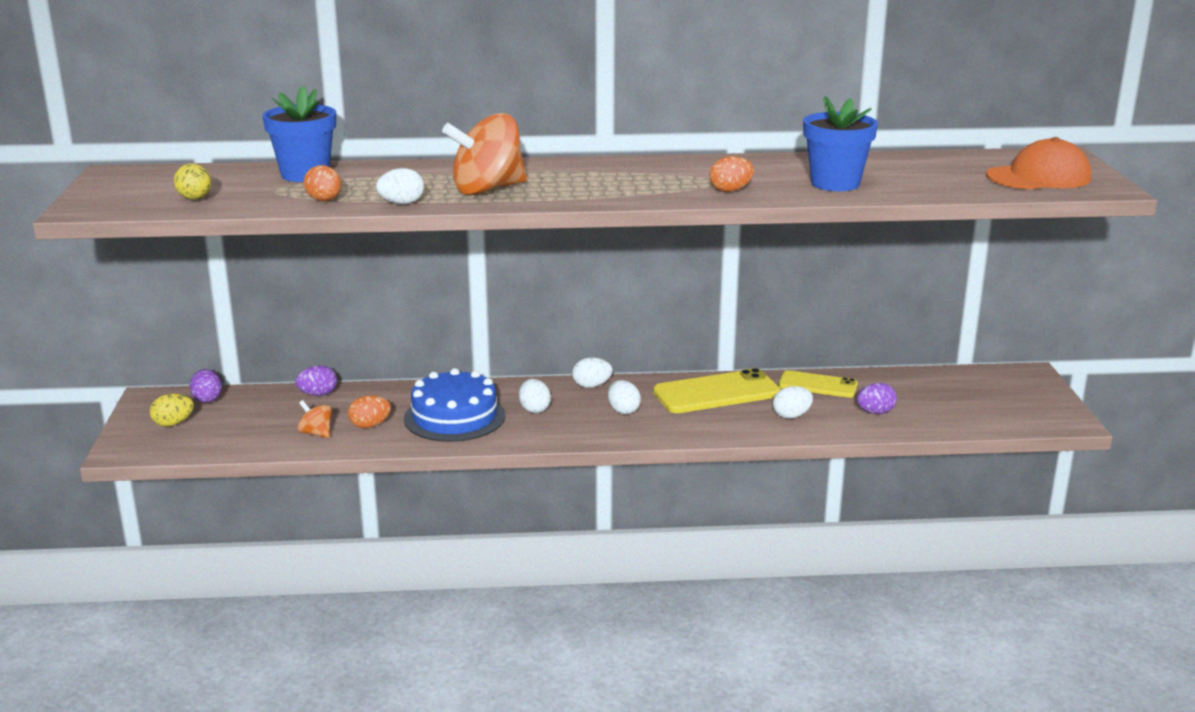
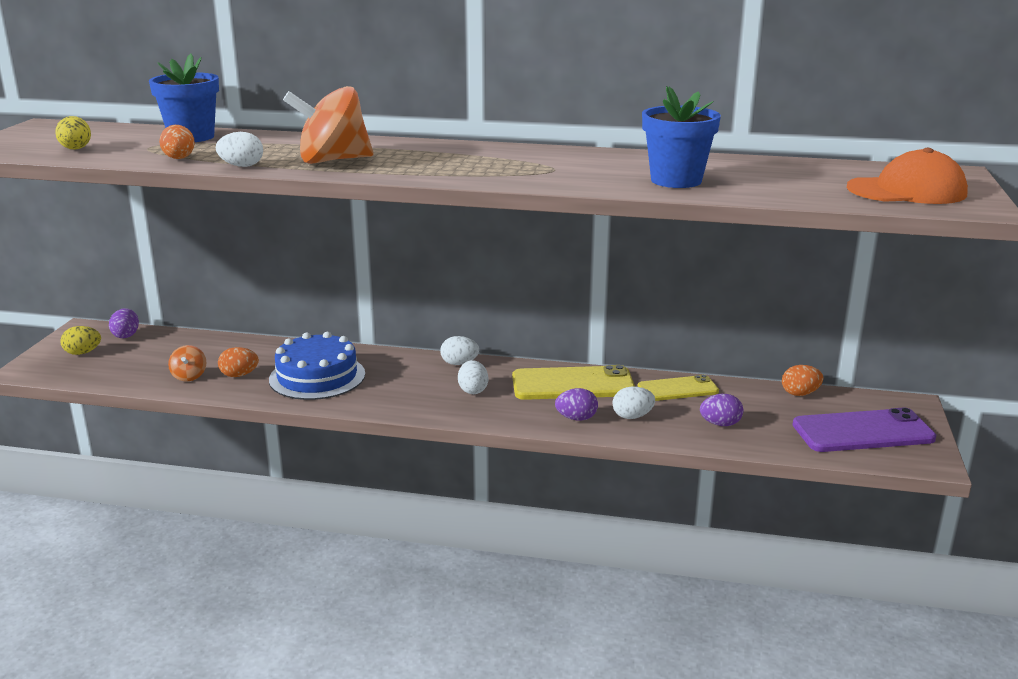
camera: 15 degrees right, 0 degrees up
(316, 433) = (189, 376): orange spinning top -> orange spinning top turned 150 degrees counterclockwise
(318, 394) = (217, 342): purple egg -> purple egg (576, 418)
(534, 409) = (392, 379): white egg -> none
(730, 190) = (562, 178): orange egg -> orange egg (800, 393)
(818, 385) = (677, 389): yellow phone -> yellow phone turned 45 degrees counterclockwise
(1002, 403) = (862, 431): none -> purple phone

